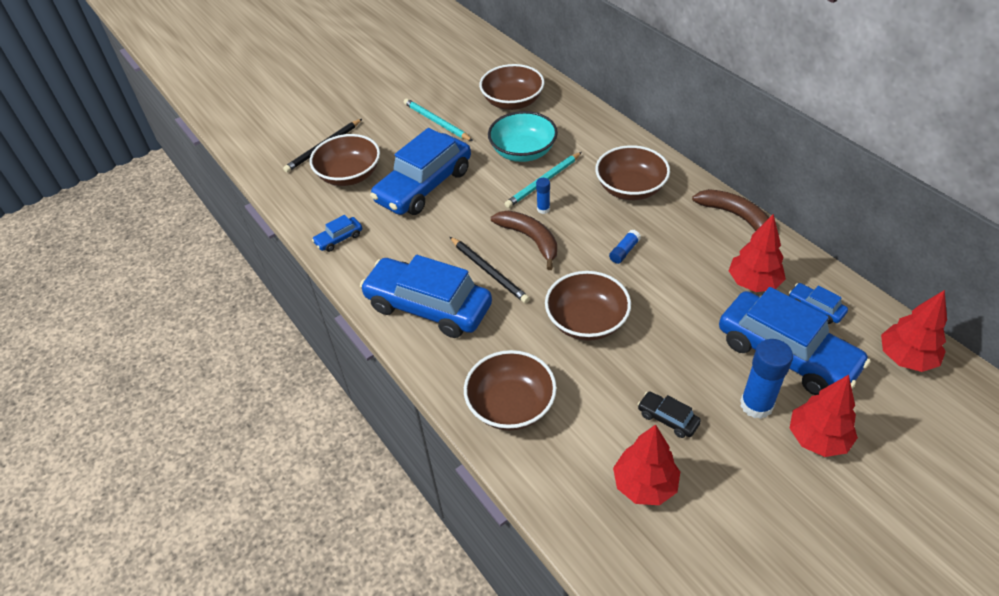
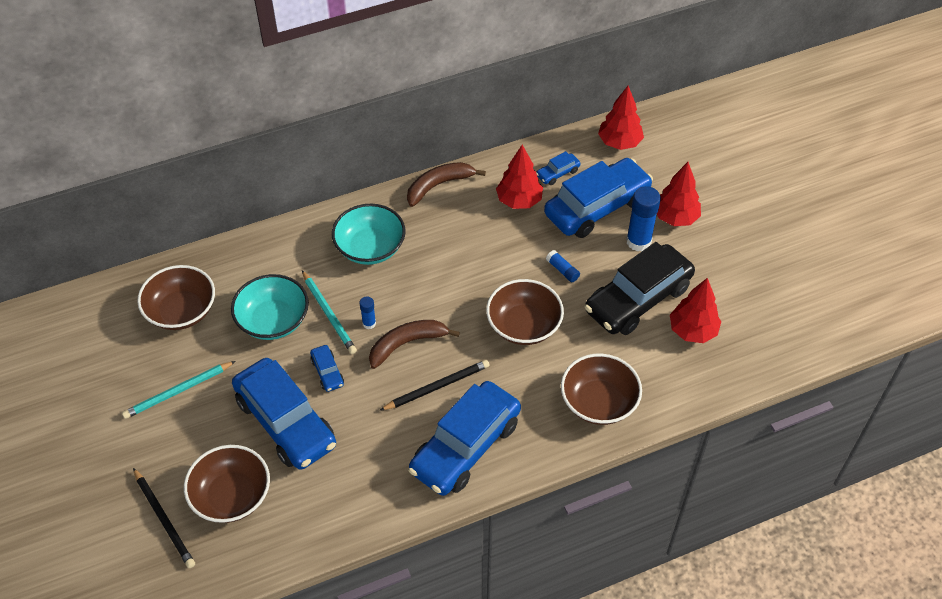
camera: 80 degrees left, 5 degrees up
(339, 239) = (336, 518): blue car -> blue car (327, 372)
(624, 251) = (450, 276): blue glue stick -> blue glue stick (562, 270)
(630, 188) = (370, 248): brown bowl -> turquoise bowl
(668, 418) = (637, 299): black car -> black car, size x2.39

